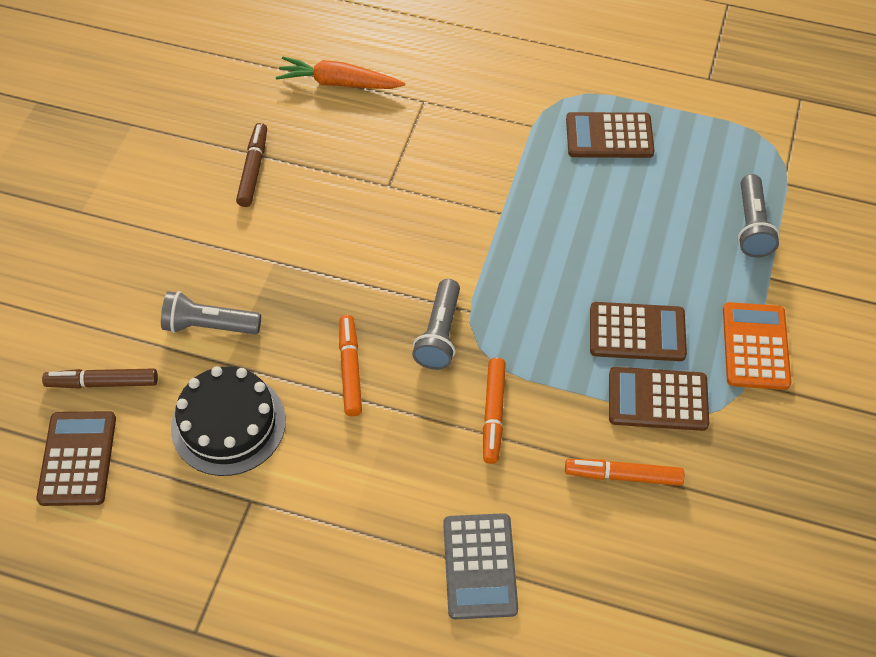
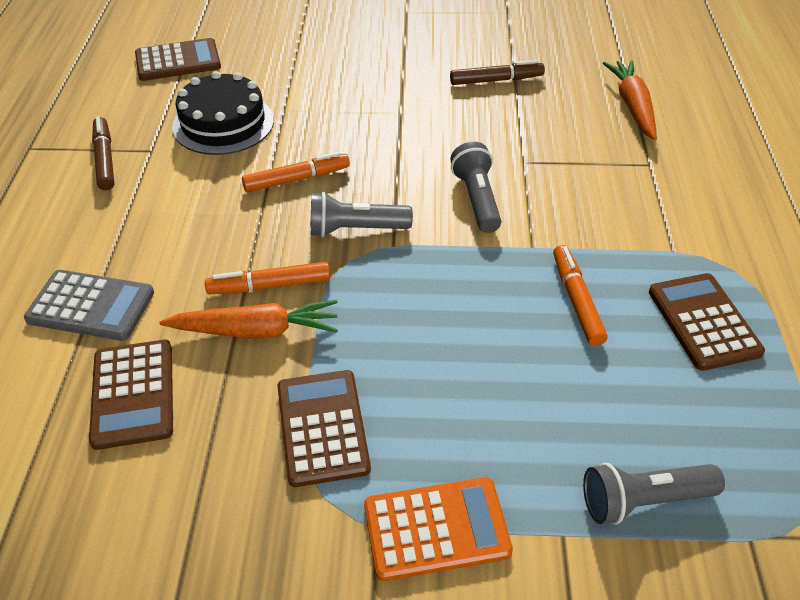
camera: 75 degrees right, 10 degrees down
(102, 383) = (248, 56): brown marker -> brown marker (105, 159)
(209, 326) = (318, 93): grey flashlight -> grey flashlight (476, 199)
(480, 566) = (91, 306): grey calculator -> grey calculator turned 150 degrees counterclockwise
(545, 431) = (256, 330): none -> orange carrot
(623, 476) = (210, 408): orange marker -> orange marker (576, 300)
(637, 332) = (414, 393): brown calculator -> brown calculator (133, 394)

